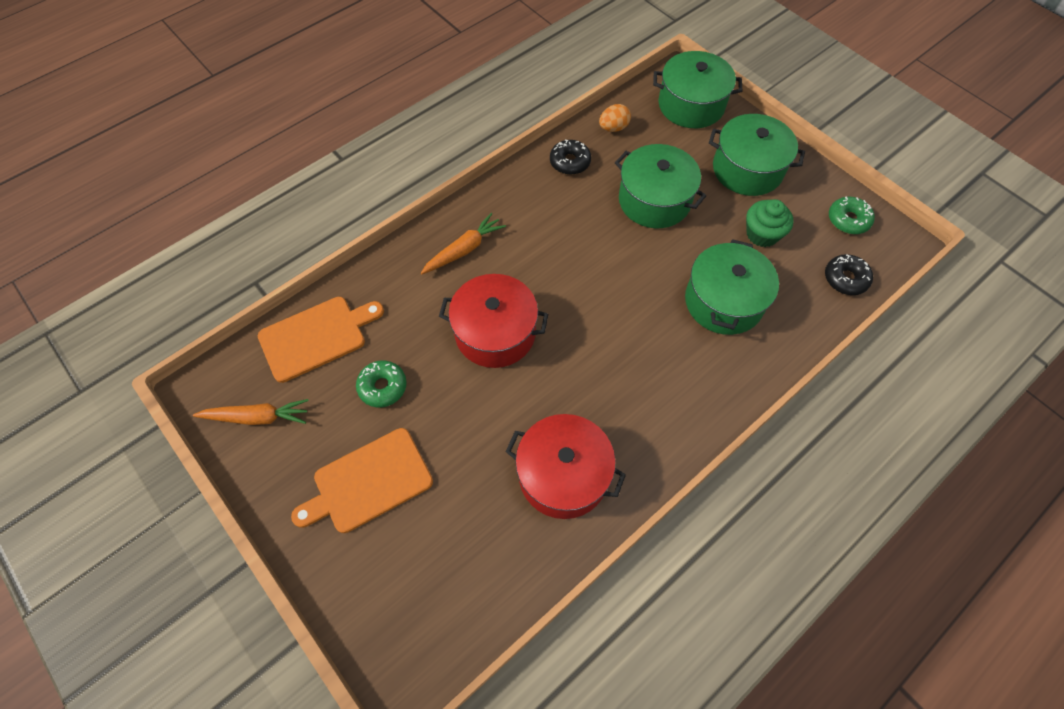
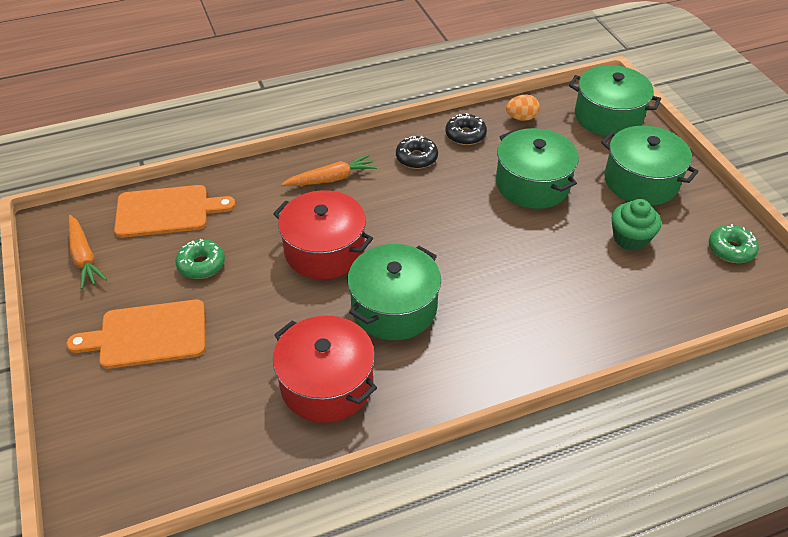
camera: 20 degrees right, 15 degrees down
(257, 417) = (84, 257): orange carrot -> orange carrot turned 45 degrees clockwise
(724, 301) = (562, 285): green pot -> green pot (394, 307)
(845, 279) = (703, 299): black donut -> black donut (416, 158)

